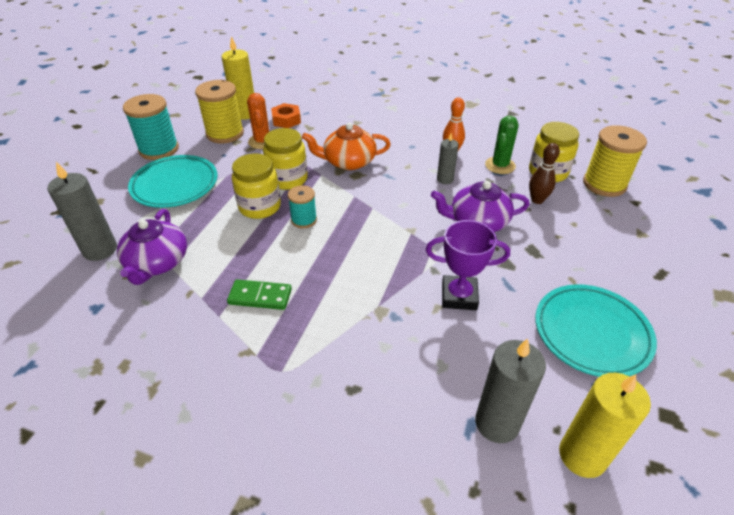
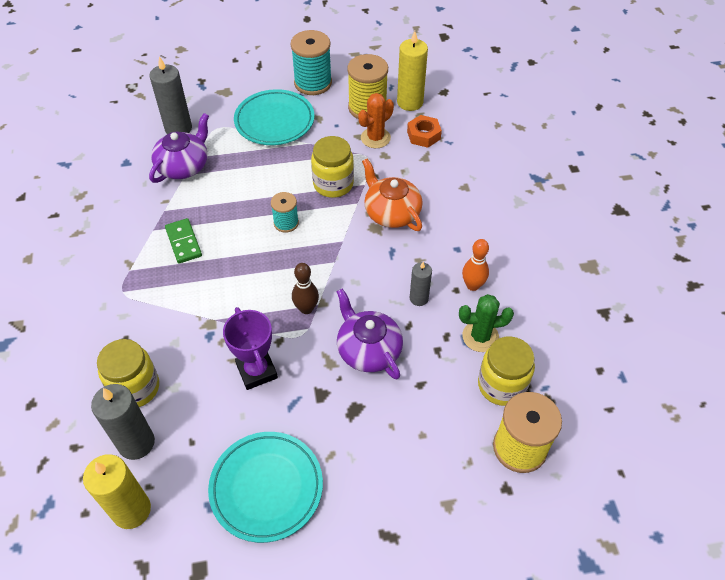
camera: 60 degrees right, 10 degrees up
(157, 263) = (183, 166): purple teapot -> purple teapot turned 150 degrees clockwise
(260, 207) = (283, 186): yellow jar -> yellow jar (135, 388)
(537, 200) = (440, 390): brown bowling pin -> brown bowling pin (306, 308)

